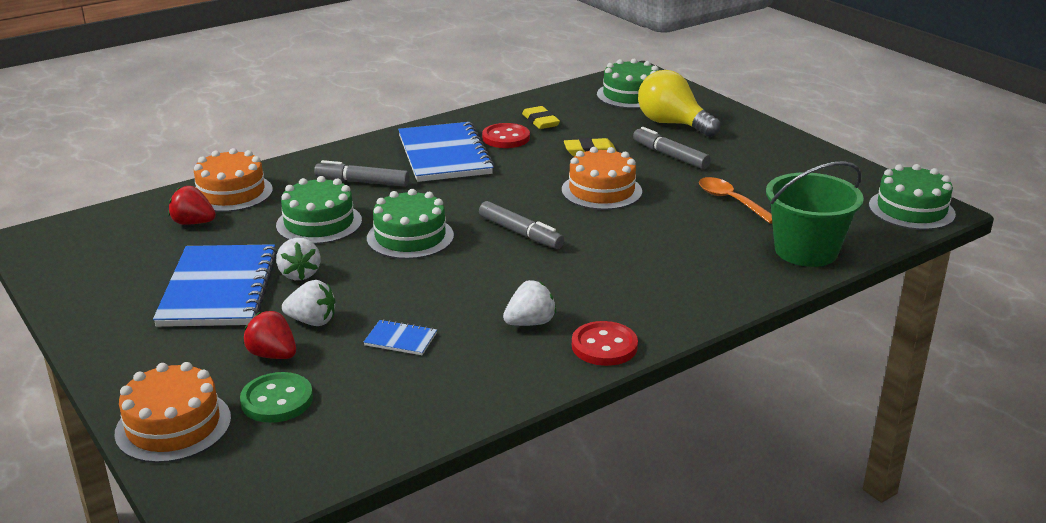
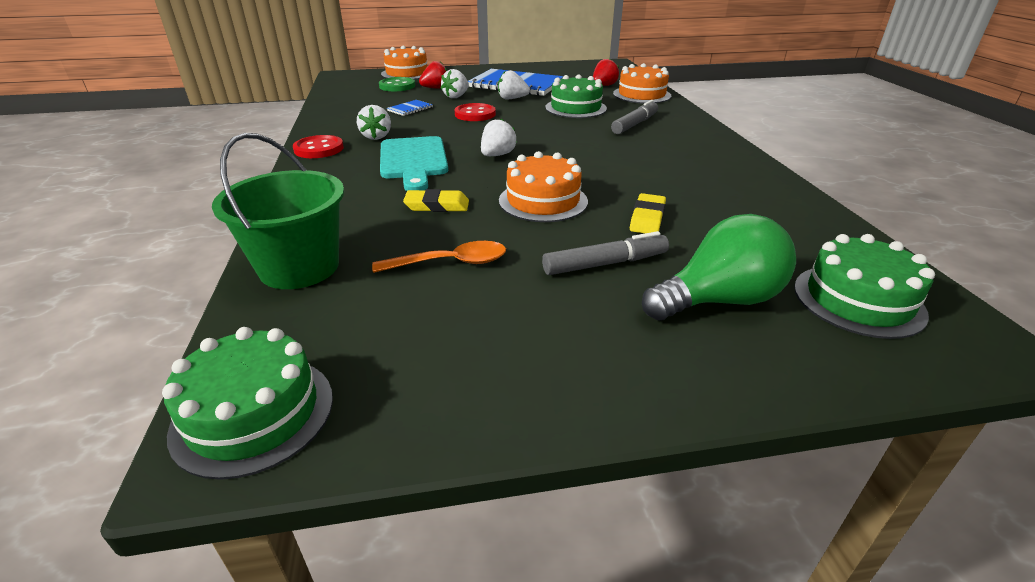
camera: 115 degrees right, 5 degrees up
(410, 237) = (529, 125): green cake -> none
(444, 155) = (674, 155): blue notebook -> none
(506, 138) = (706, 185): red button -> red button (475, 114)
(520, 233) = (497, 155): grey marker -> white strawberry
(540, 121) = (753, 211): yellow eraser -> yellow eraser (437, 205)
(578, 273) = (413, 161): none -> turquoise cutting board
(672, 124) = (718, 300): yellow light bulb -> green light bulb

